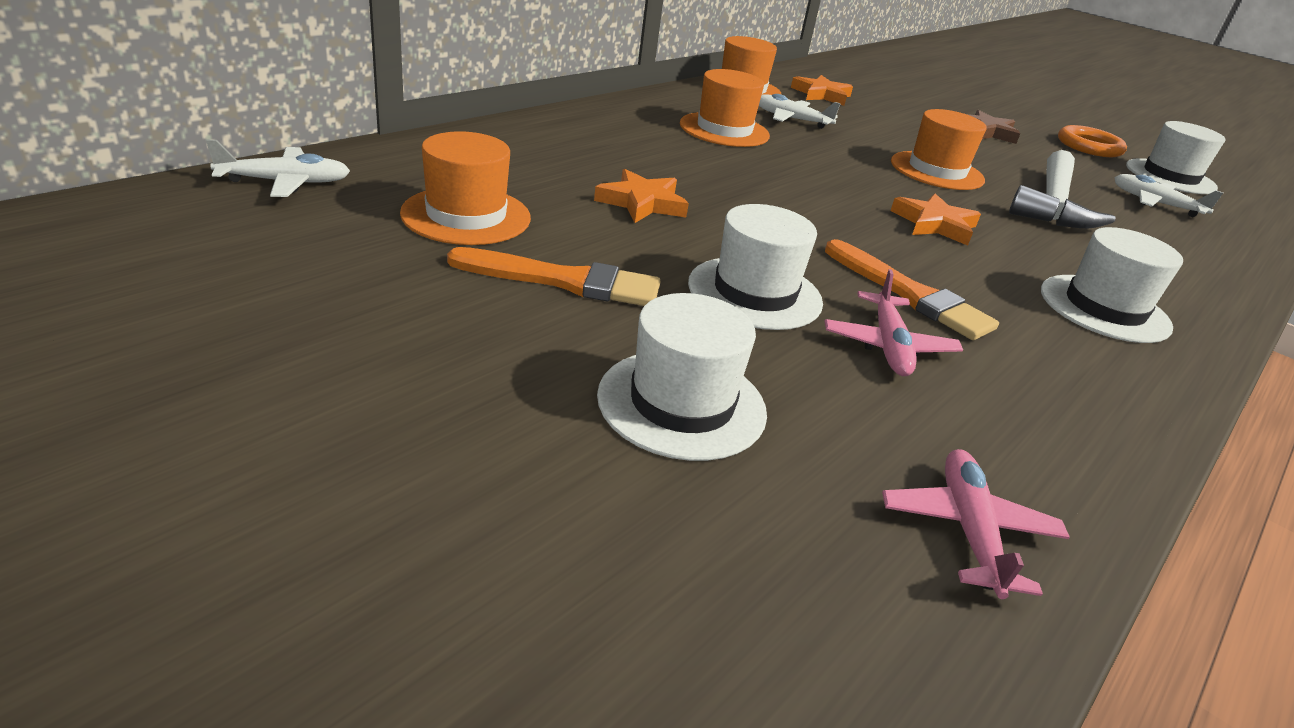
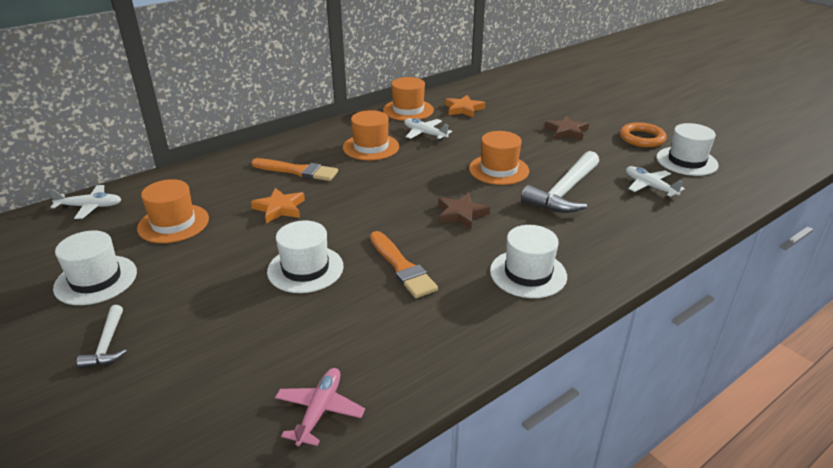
camera: 15 degrees right, 0 degrees up
(464, 416) = (107, 344): none -> white hammer
(565, 281) = (202, 264): orange brush -> orange brush (298, 171)
(682, 403) = (218, 338): white hat -> white hat (96, 280)
(888, 346) = (360, 302): pink plane -> none
(934, 224) = (461, 214): orange star -> brown star

